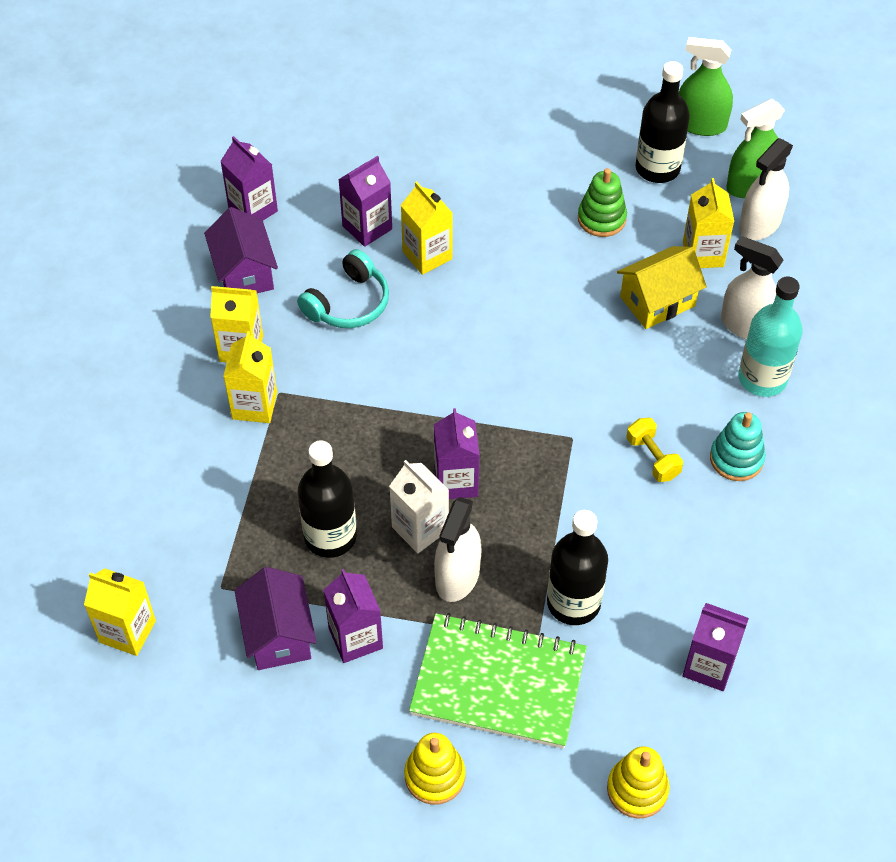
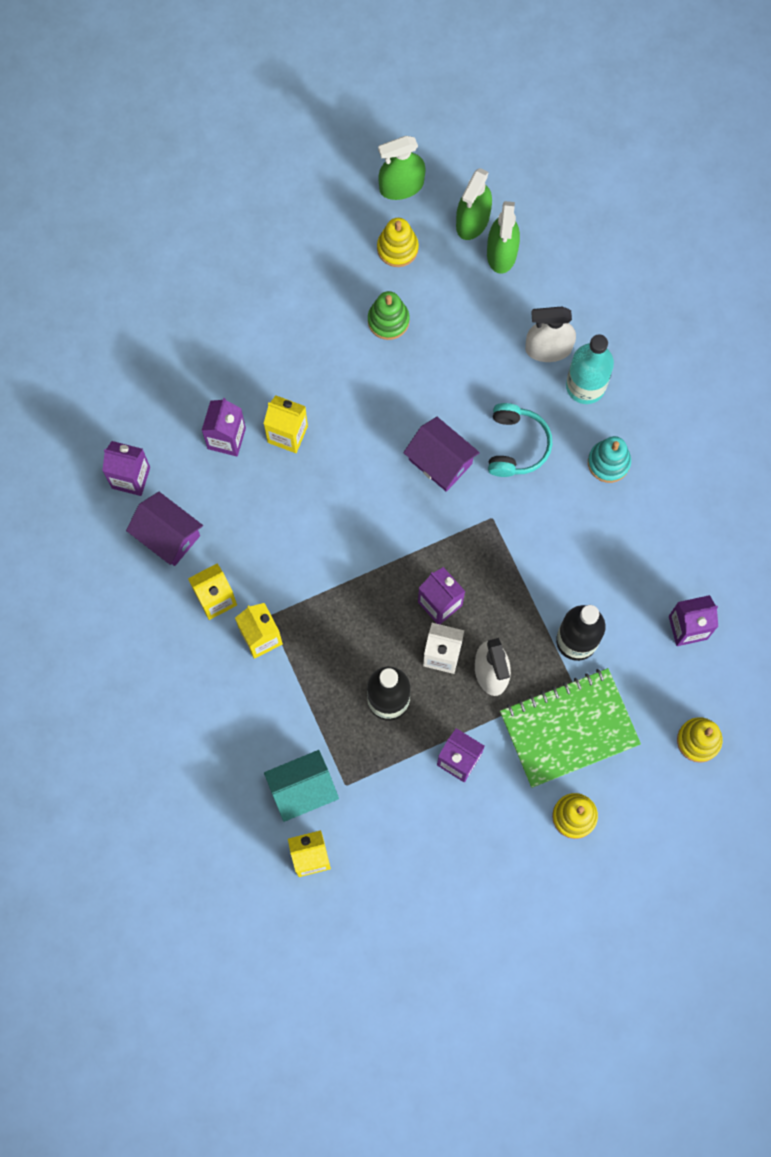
camera: 35 degrees left, 20 degrees up
(175, 563) = (302, 789): none -> turquoise house
(278, 634) = (408, 791): purple house -> purple house (440, 461)
(348, 303) = (262, 512): turquoise headphones -> turquoise headphones (516, 445)
(652, 458) = (555, 498): yellow dumbbell -> none
(657, 168) = (397, 248): black bottle -> yellow stacking toy
(657, 301) = (475, 368): yellow house -> none
(703, 254) = (479, 305): yellow carton -> none
(760, 224) = (501, 253): white spray bottle -> green spray bottle

